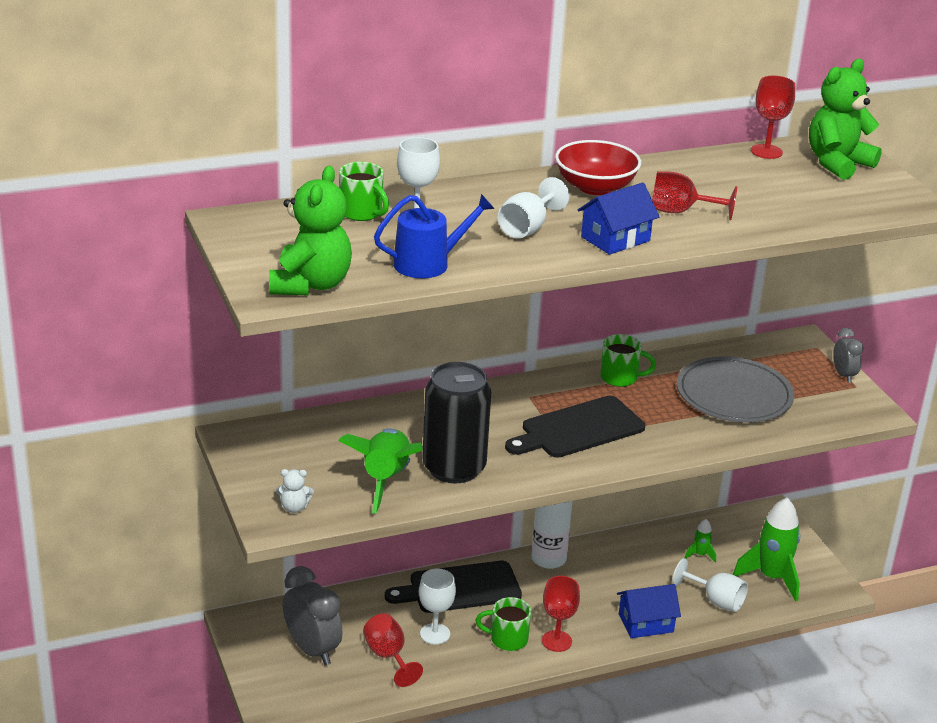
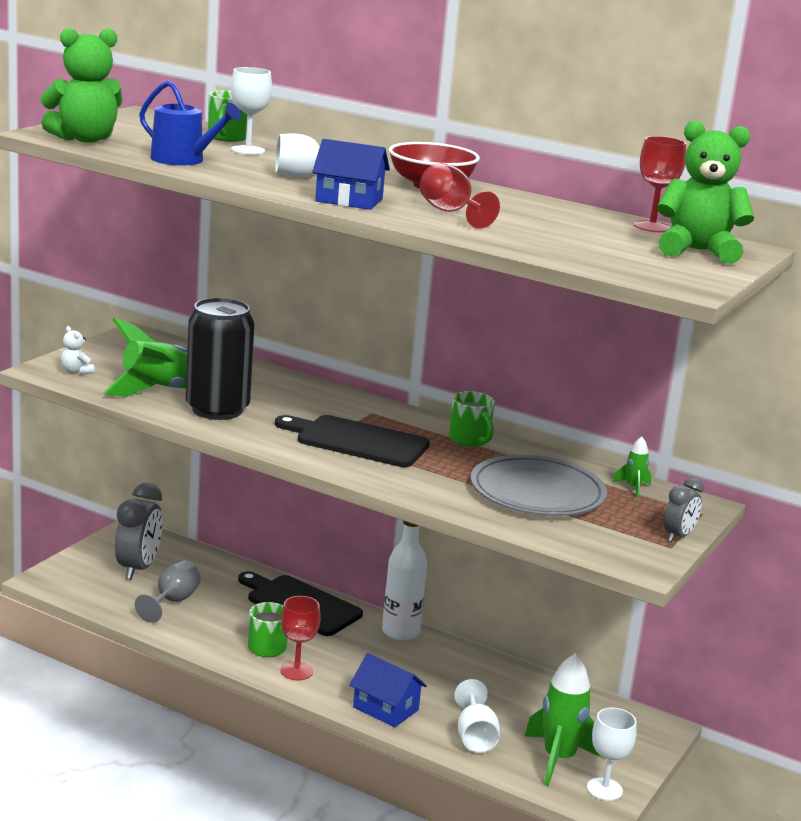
camera: 50 degrees right, 10 degrees down
(388, 656) = (172, 602): red goblet -> grey goblet
(435, 634) = (227, 612): white goblet -> white goblet (604, 789)
(700, 555) = (529, 707): green rocket -> green rocket (633, 488)

